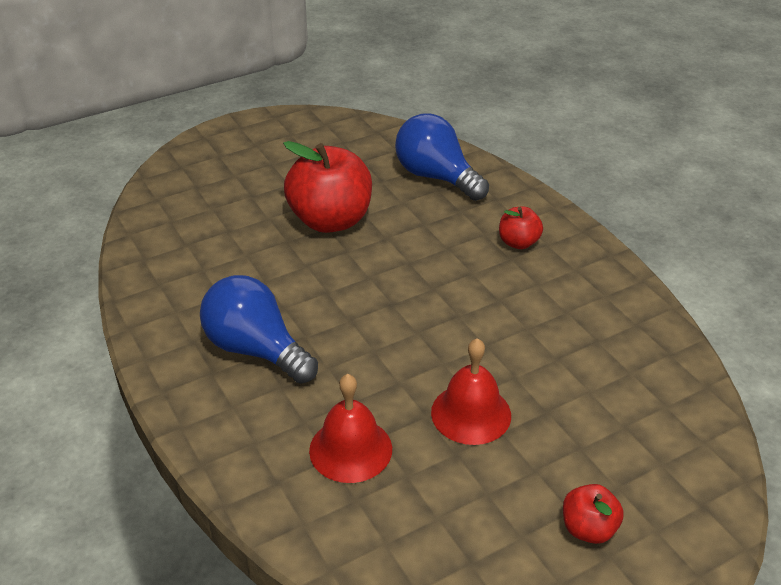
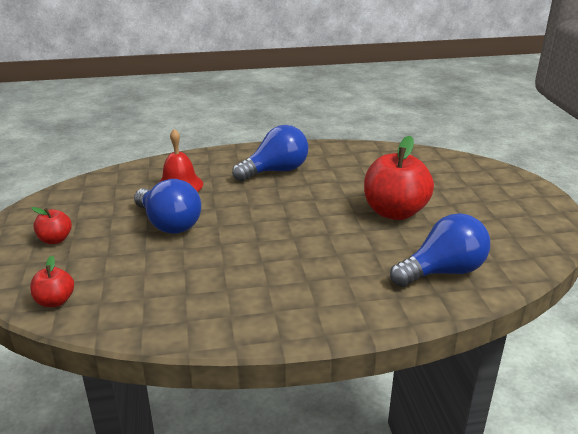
camera: 110 degrees right, 10 degrees down
(471, 413) = (169, 224): red bell -> blue light bulb
(518, 243) = (325, 290): red apple -> red apple (55, 301)

